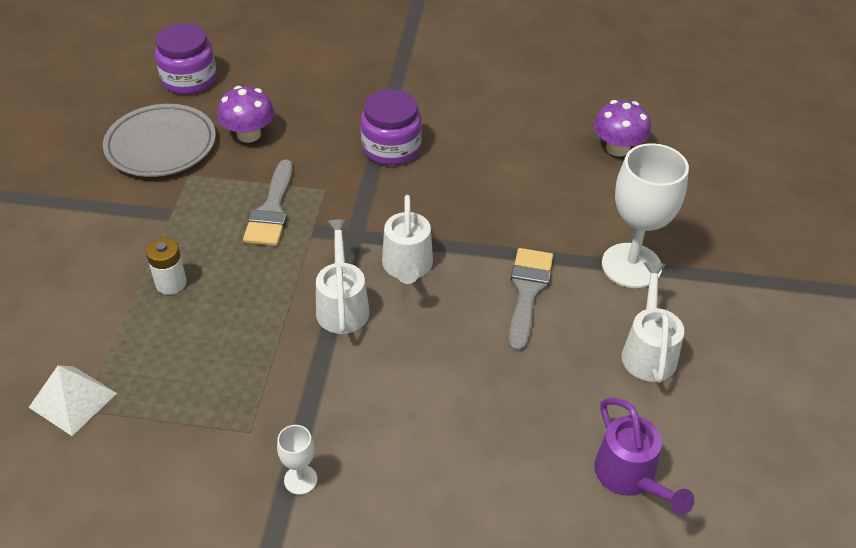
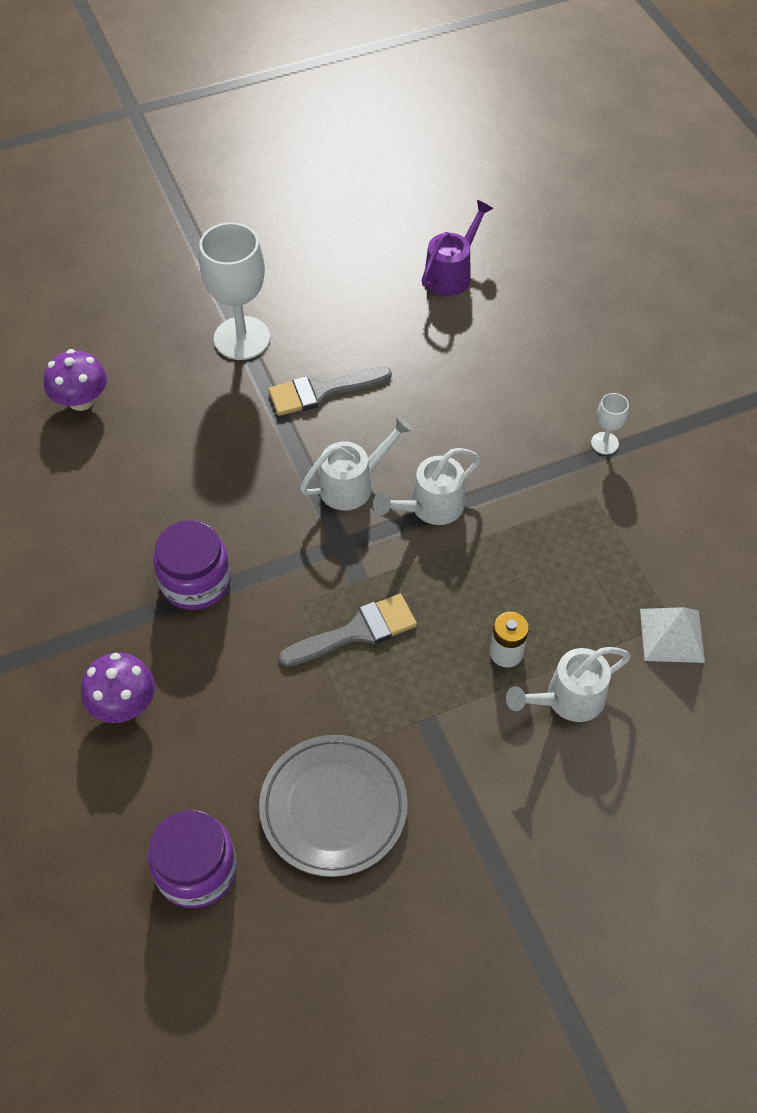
camera: 120 degrees left, 10 degrees up
(249, 134) = (258, 729): purple mushroom -> purple mushroom (124, 704)
(648, 351) = (330, 299): white watering can -> white watering can (567, 699)

